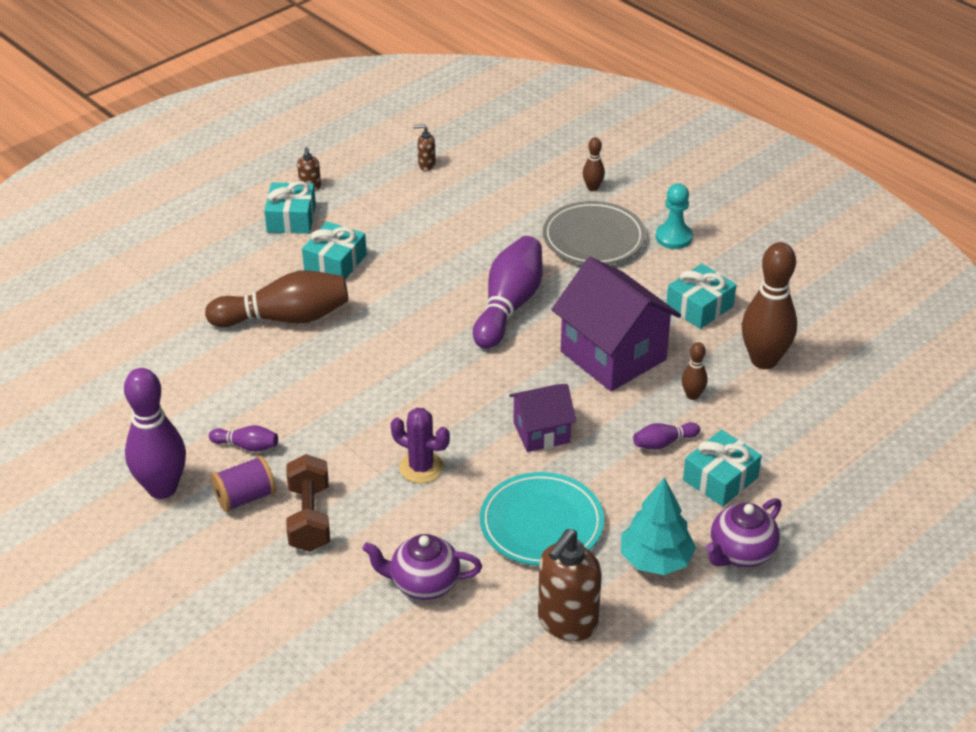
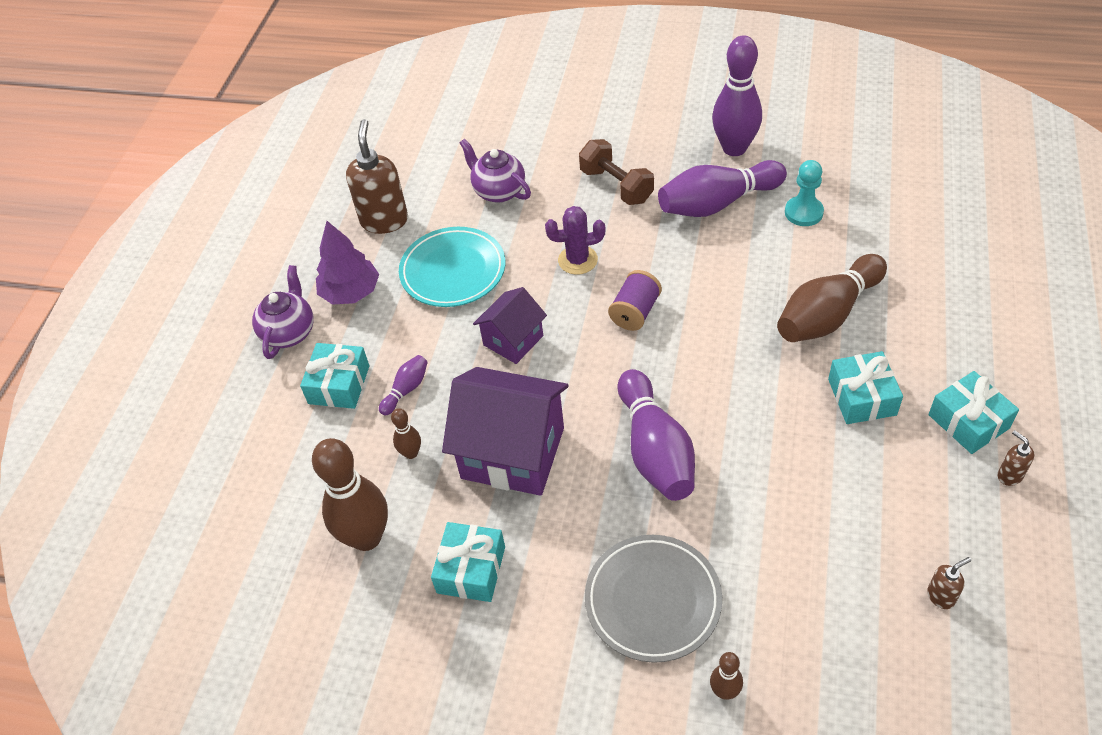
camera: 150 degrees right, 10 degrees up
(245, 497) = (674, 173): purple spool -> purple spool (635, 312)
(247, 446) = (717, 203): purple bowling pin -> purple bowling pin, size x2.16
(424, 584) = (498, 191): purple teapot -> purple teapot turned 105 degrees counterclockwise
(656, 560) = (351, 293): turquoise tree -> purple tree
(673, 237) = (568, 664): turquoise pawn -> turquoise pawn (803, 212)

